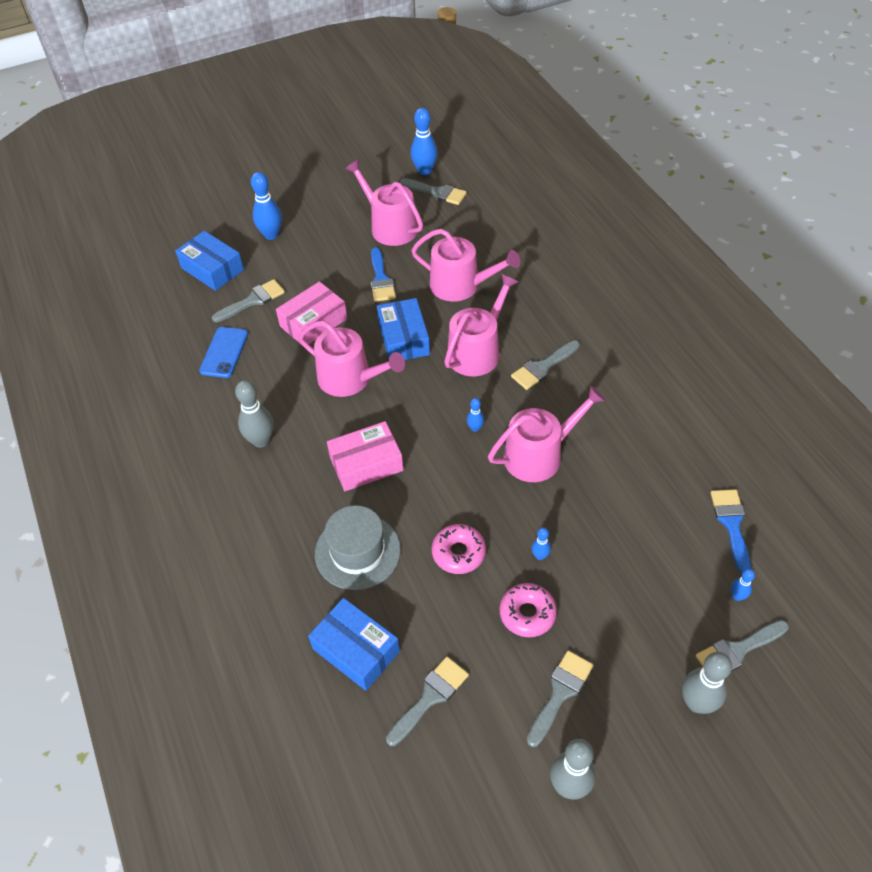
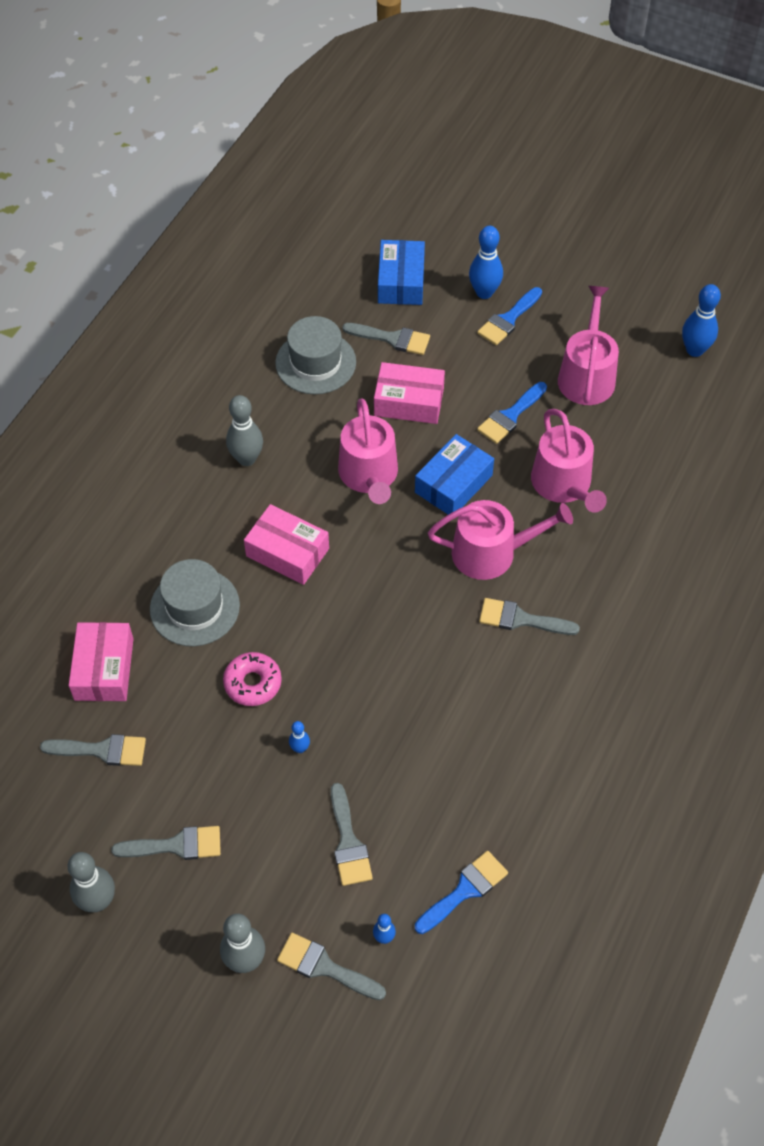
camera: 50 degrees right, 5 degrees up
(224, 352) = (315, 363): blue phone -> grey hat
(306, 236) = (508, 319): none -> blue brush
(356, 650) = (104, 669): blue box -> pink box
(437, 192) = (674, 381): grey brush -> grey brush (348, 842)
(475, 428) = (398, 610): blue bowling pin -> none
(527, 614) = (233, 774): pink donut -> none
(539, 455) = (411, 681): pink watering can -> none

